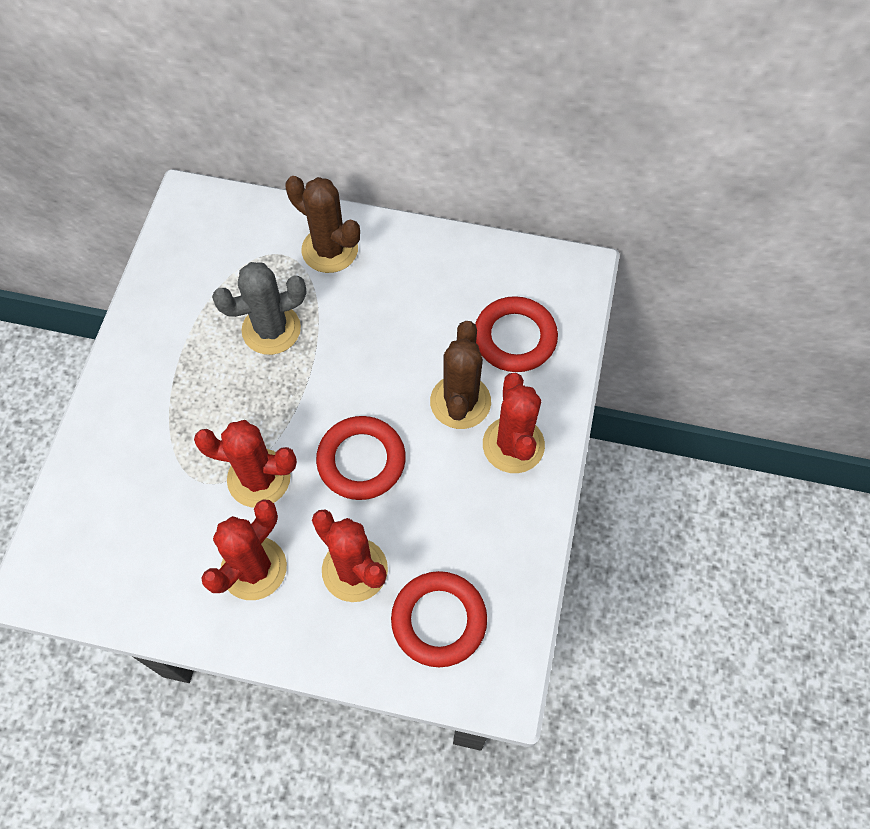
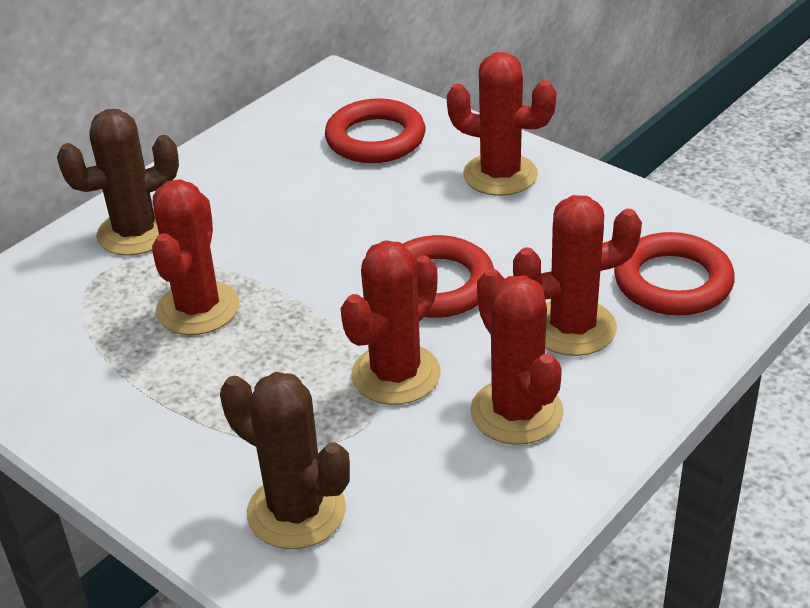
camera: 60 degrees left, 25 degrees down
(271, 329) = (198, 308): grey cactus -> red cactus
(460, 402) = (421, 194): brown cactus -> brown cactus (296, 511)

